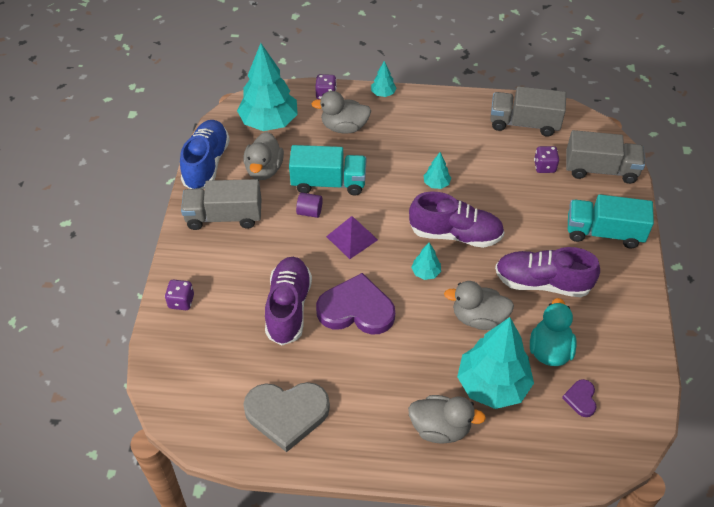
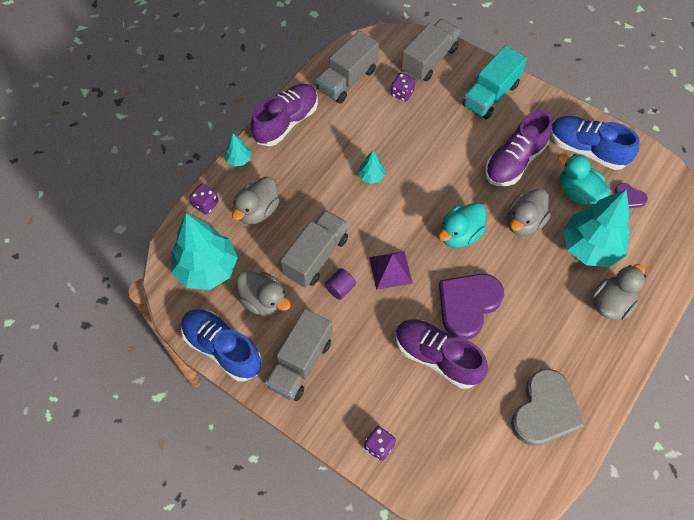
camera: 60 degrees left, 10 degrees up
(328, 183) = (316, 256): turquoise truck -> grey truck
(425, 273) = (459, 234): turquoise tree -> turquoise duck
(455, 234) = (433, 192): purple shoe -> purple shoe (286, 122)
(609, 338) = (587, 150): none -> blue shoe

